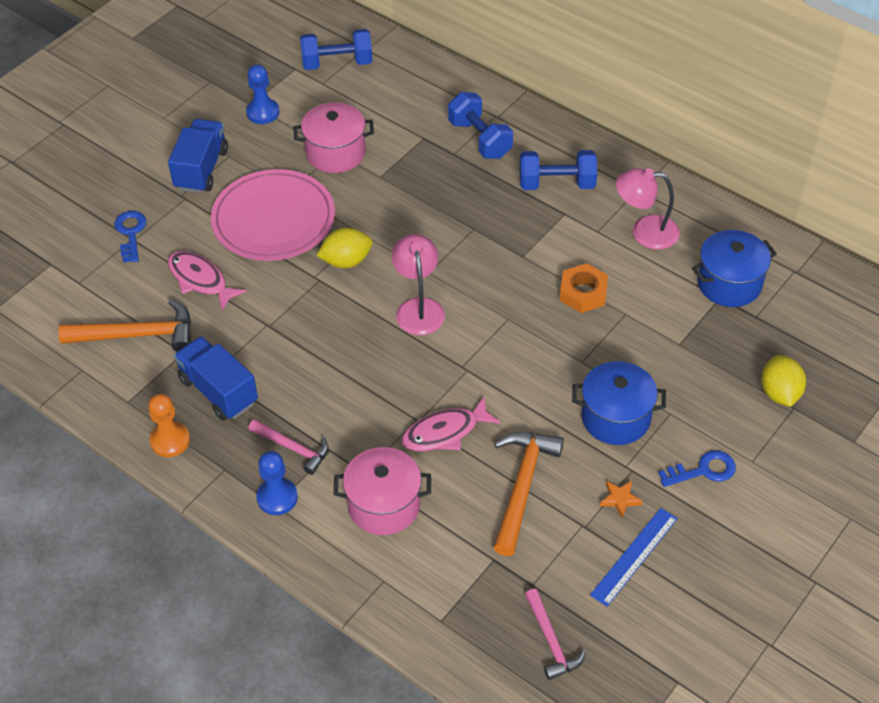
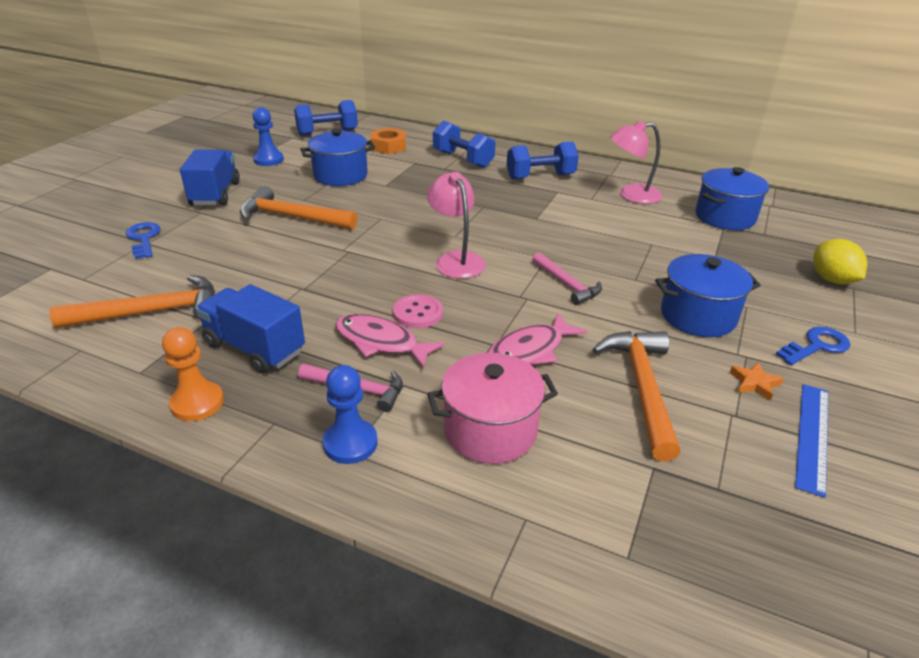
camera: 15 degrees left, 15 degrees down
(200, 280) = (222, 263): pink fish -> pink fish (381, 342)
(273, 219) = (292, 217): pink plate -> orange hammer
(335, 153) = (340, 176): pink pot -> blue pot
(346, 261) = (372, 236): yellow lemon -> none
(363, 373) = (418, 313): none -> pink button
(551, 641) = (788, 556): pink hammer -> pink hammer (567, 284)
(583, 293) = (605, 235): orange nut -> orange nut (388, 146)

